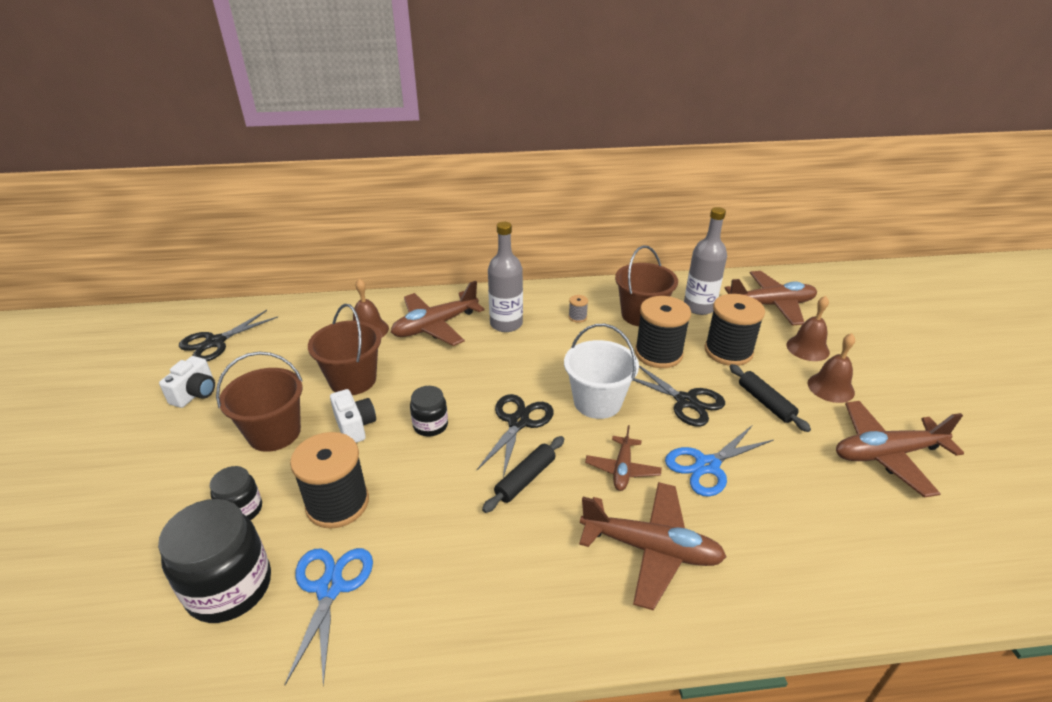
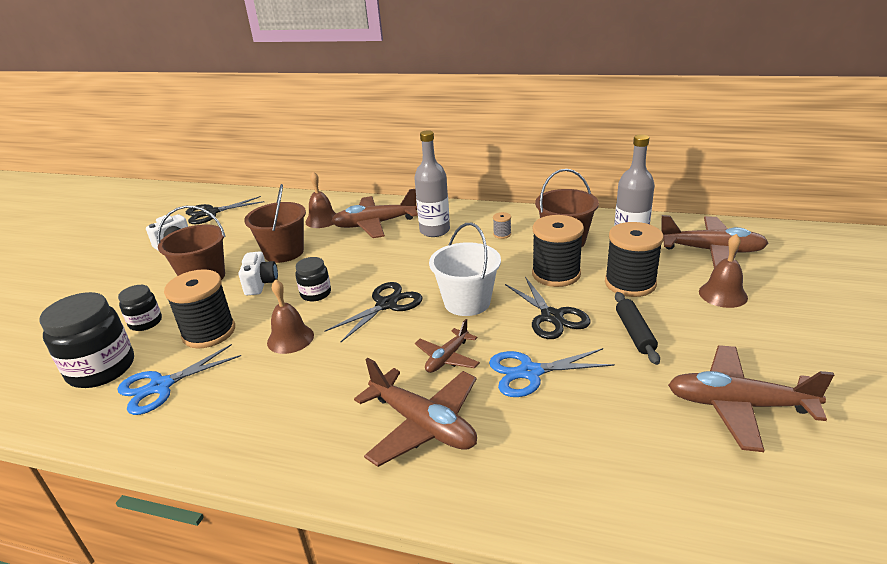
camera: 25 degrees right, 5 degrees down
(330, 588) = (161, 386): blue scissors -> blue scissors turned 150 degrees counterclockwise
(525, 479) = (359, 347): black rolling pin -> none
(830, 387) = (721, 333): brown bell -> brown bell (290, 338)

